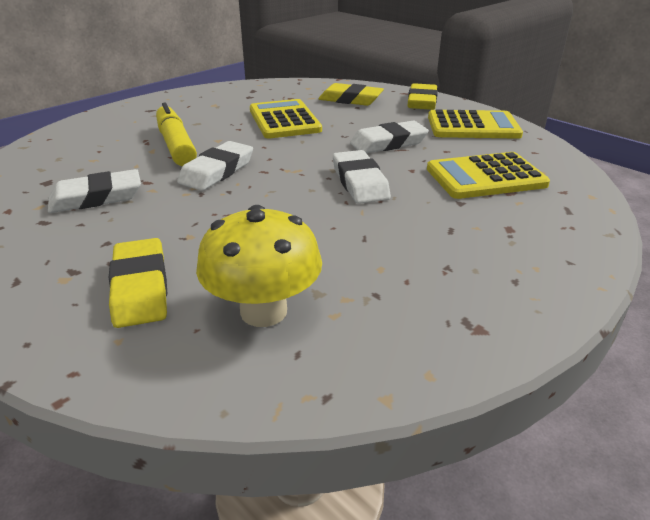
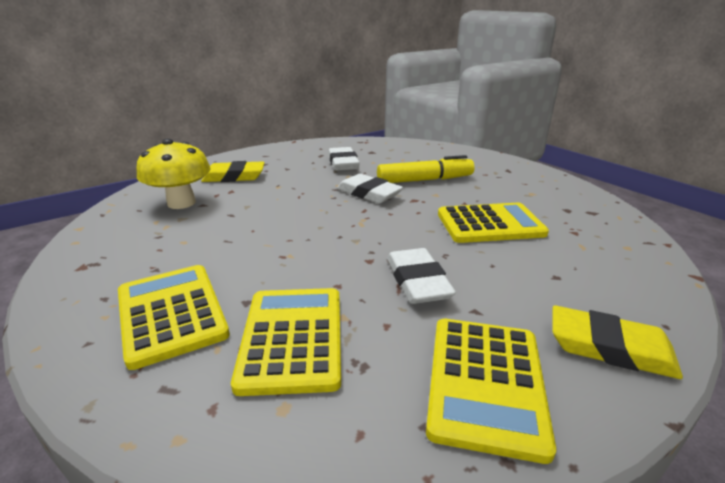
camera: 100 degrees right, 5 degrees down
(350, 99) = (586, 274): yellow eraser -> none
(359, 182) = (321, 249): white eraser -> none
(503, 232) = (171, 313): none -> yellow calculator

